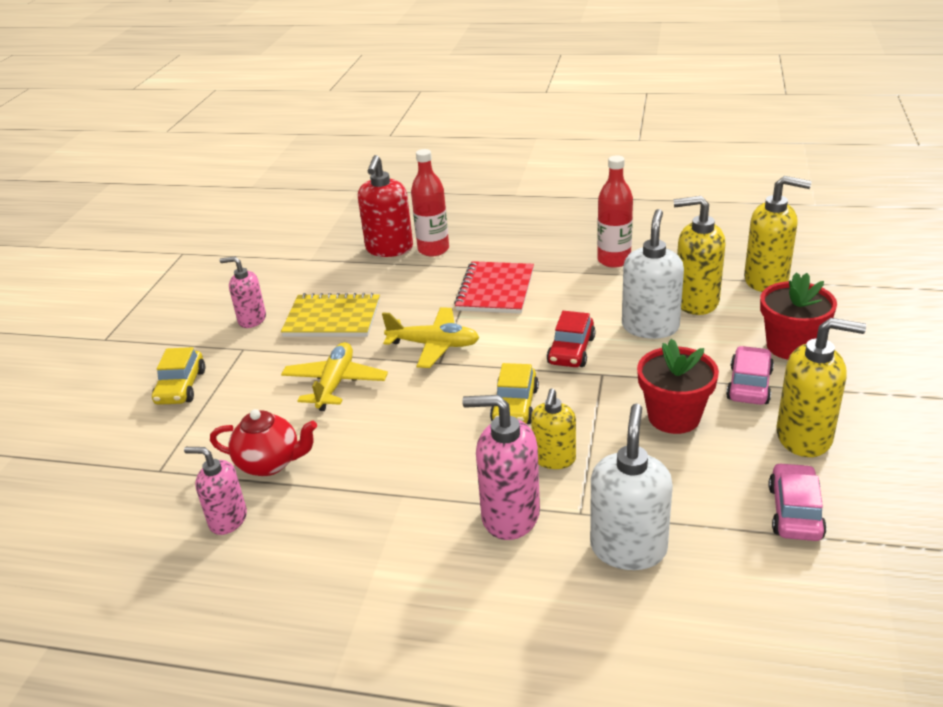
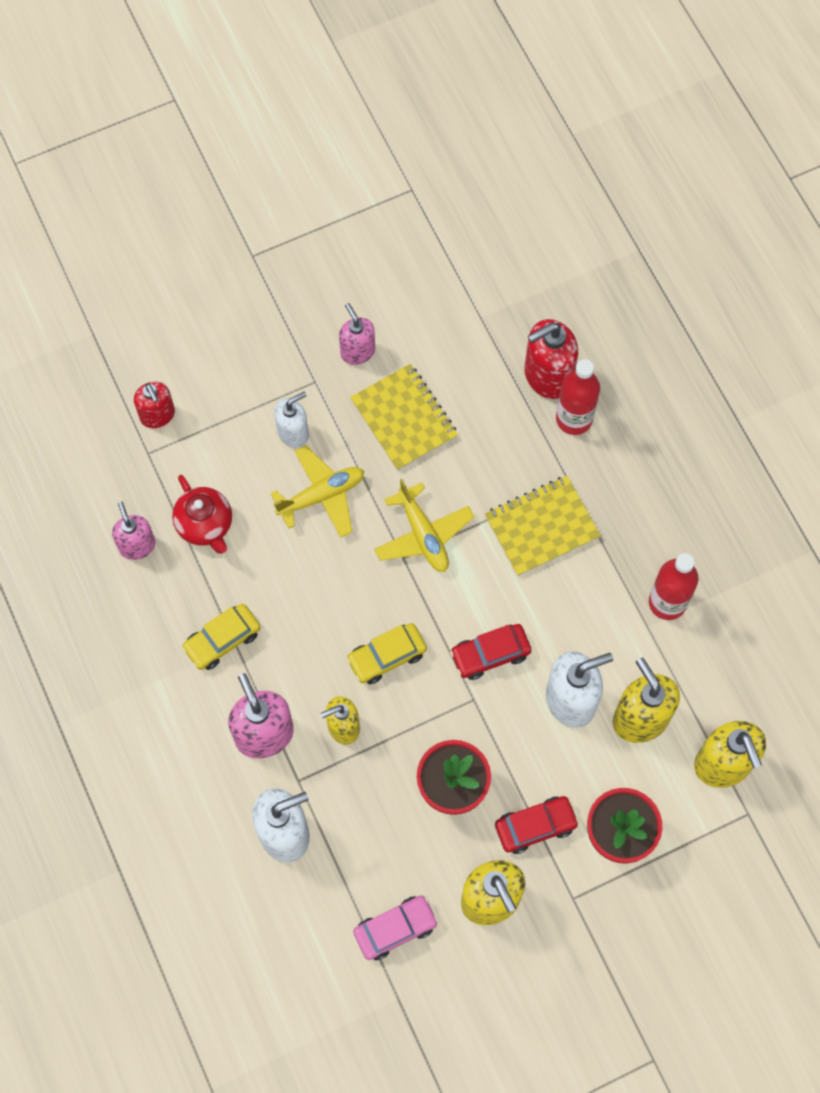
camera: 50 degrees right, 35 degrees up
(138, 448) = (157, 415): none -> red soap dispenser
(181, 387) = (239, 379): yellow car -> yellow car (222, 640)
(265, 377) = (293, 432): none -> white soap dispenser
(495, 290) = (542, 527): red notebook -> yellow notebook
(749, 385) = (535, 826): pink car -> red car

